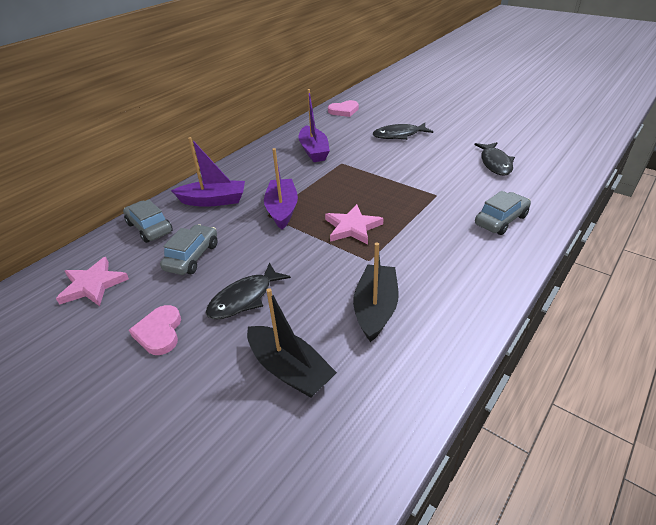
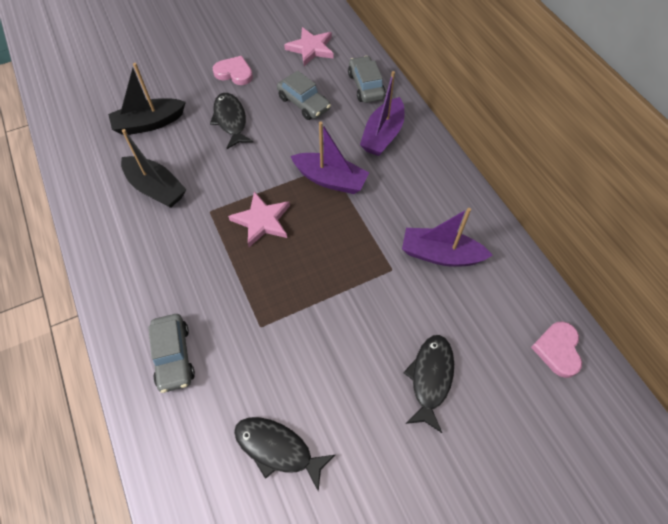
camera: 115 degrees right, 20 degrees up
(149, 228) = (366, 86): grey car -> grey car turned 90 degrees counterclockwise

